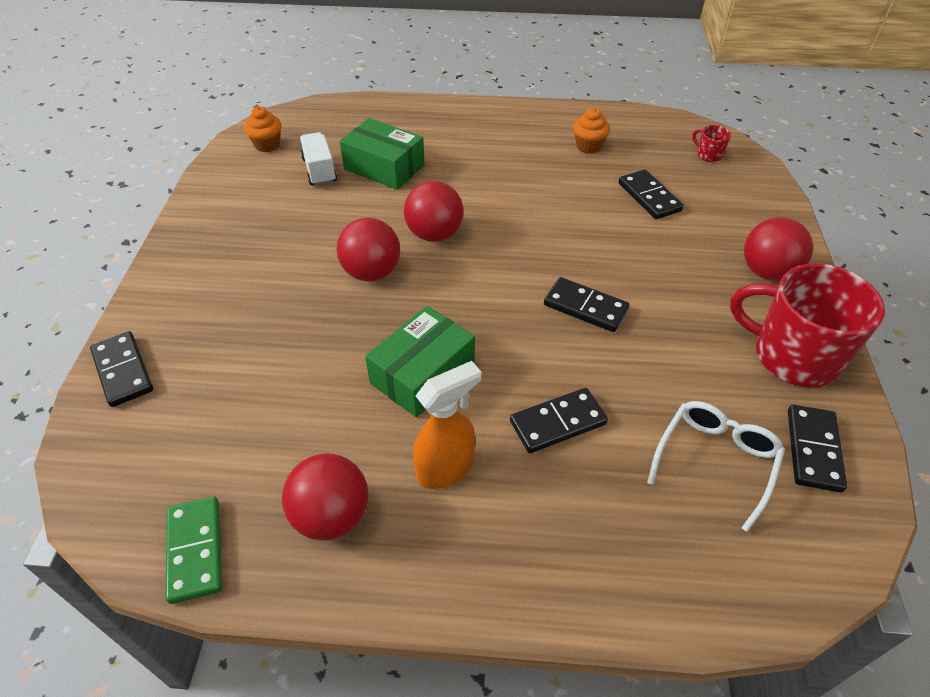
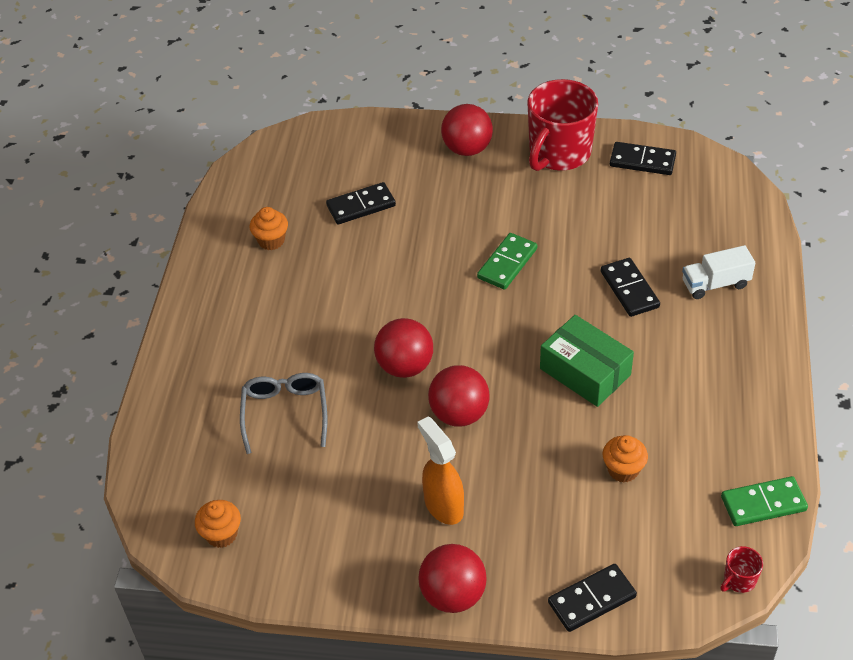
camera: 85 degrees left, 0 degrees up
(277, 404) = (623, 470): none -> orange cupcake
(319, 170) = (283, 474): white truck -> white truck (715, 284)
(331, 516) = (724, 422): red ball -> red ball (453, 595)
(384, 167) = (285, 413): green box -> grey glasses
(446, 468) = (676, 355): orange spray bottle -> orange spray bottle (443, 505)
(585, 307) = (507, 263): black domino -> green domino
(708, 155) = (299, 156): red mug -> red mug (739, 580)
(715, 461) = (655, 210): white glasses -> none

